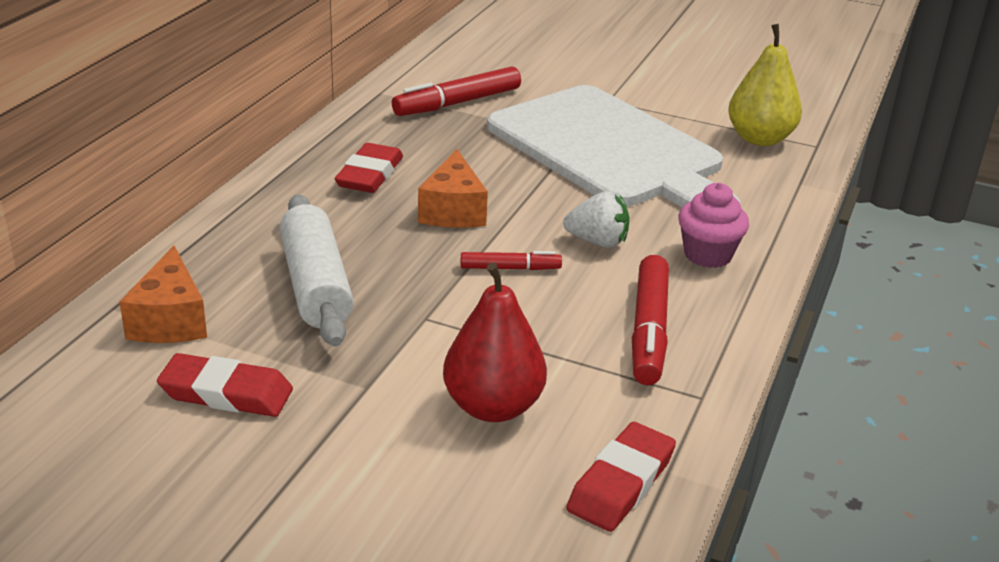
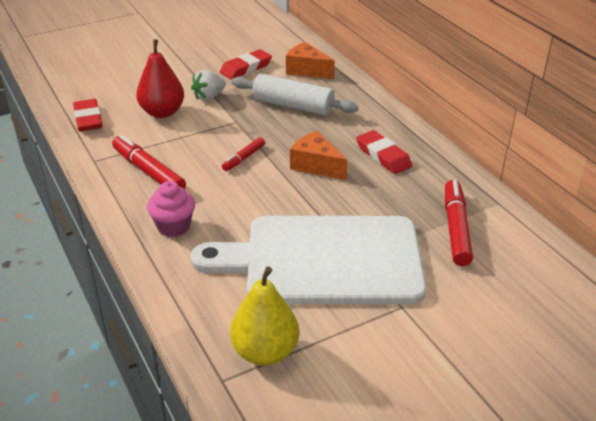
camera: 130 degrees right, 5 degrees up
(597, 242) = (232, 196): white strawberry -> white strawberry (209, 97)

